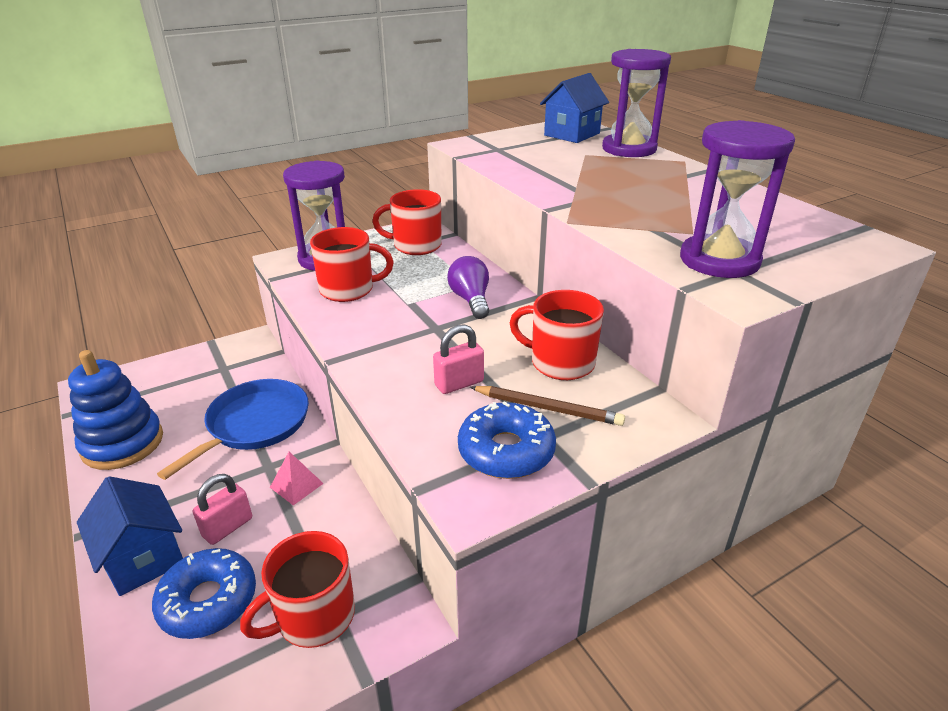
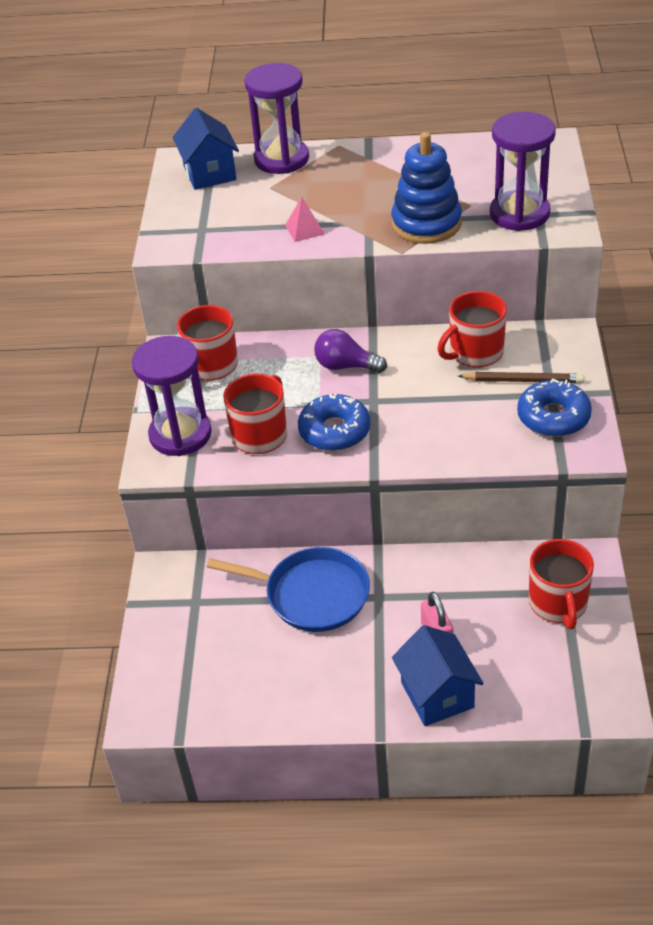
camera: 55 degrees left, 10 degrees up
(122, 443) = (267, 696): blue stacking toy -> blue stacking toy (426, 224)
(143, 558) = (437, 695): blue house -> blue house turned 75 degrees clockwise
(208, 601) = (508, 660): blue donut -> blue donut (334, 431)
(254, 424) = (312, 594): blue pan -> blue pan turned 135 degrees clockwise
(296, 485) = (416, 583): pink pyramid -> pink pyramid (304, 229)
(459, 383) = (461, 413): pink padlock -> none
(548, 408) = (523, 380): brown pencil -> brown pencil turned 45 degrees clockwise

